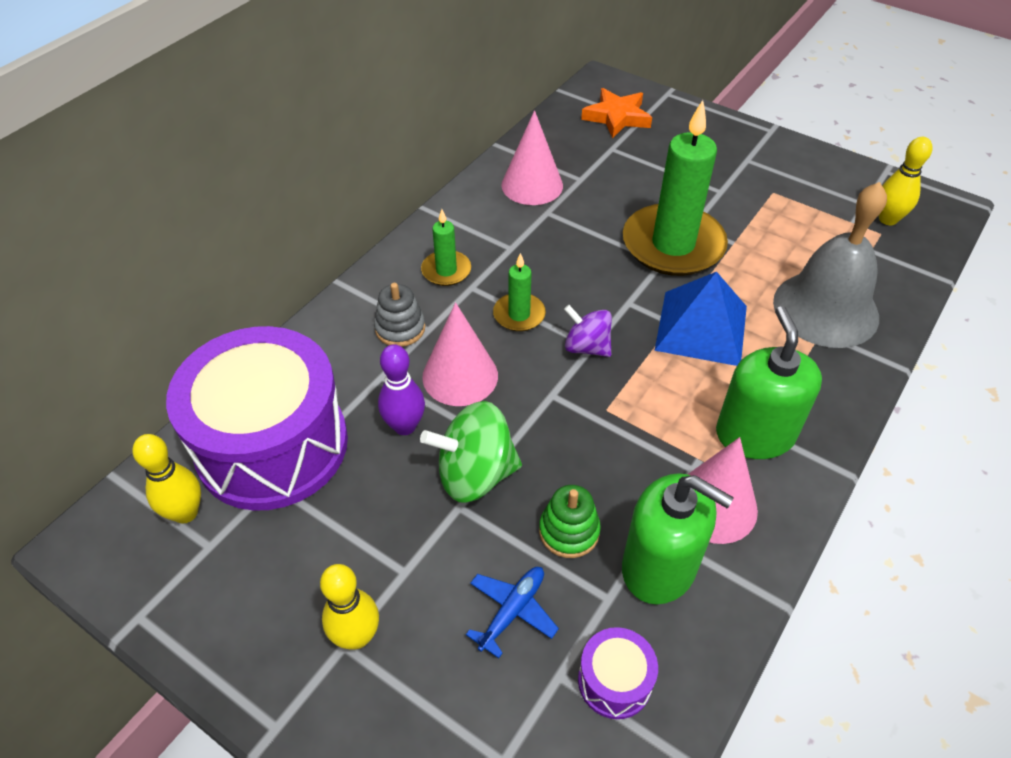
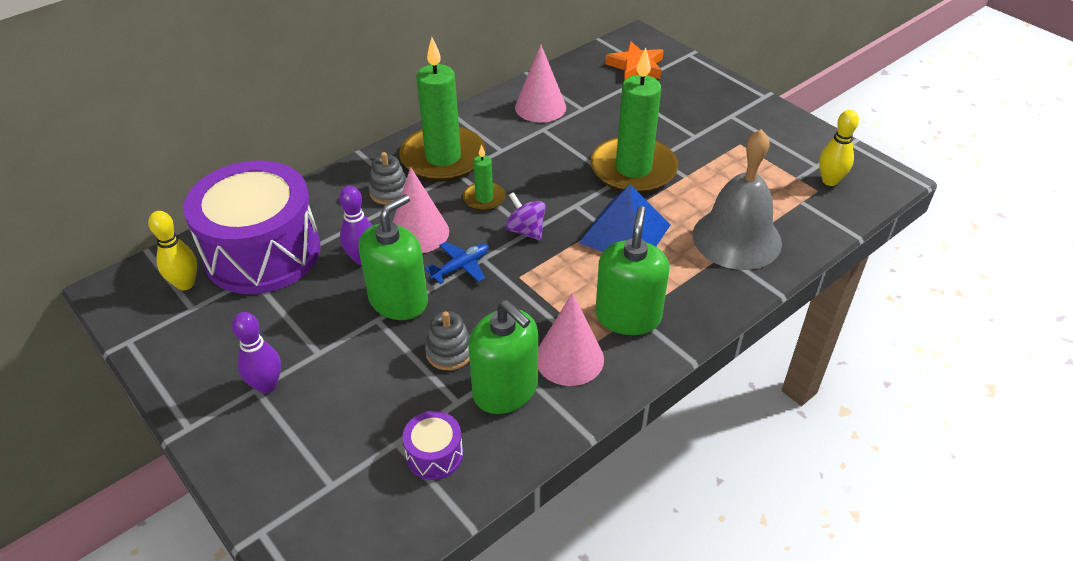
camera: 15 degrees right, 5 degrees down
(356, 636) = (266, 385): yellow bowling pin -> purple bowling pin
(446, 271) = (443, 158): green candle -> green candle, size x2.12
(475, 474) = (398, 300): green spinning top -> green soap dispenser
(512, 611) = (383, 394): blue plane -> blue plane (461, 267)
(569, 531) = (449, 352): green stacking toy -> grey stacking toy

